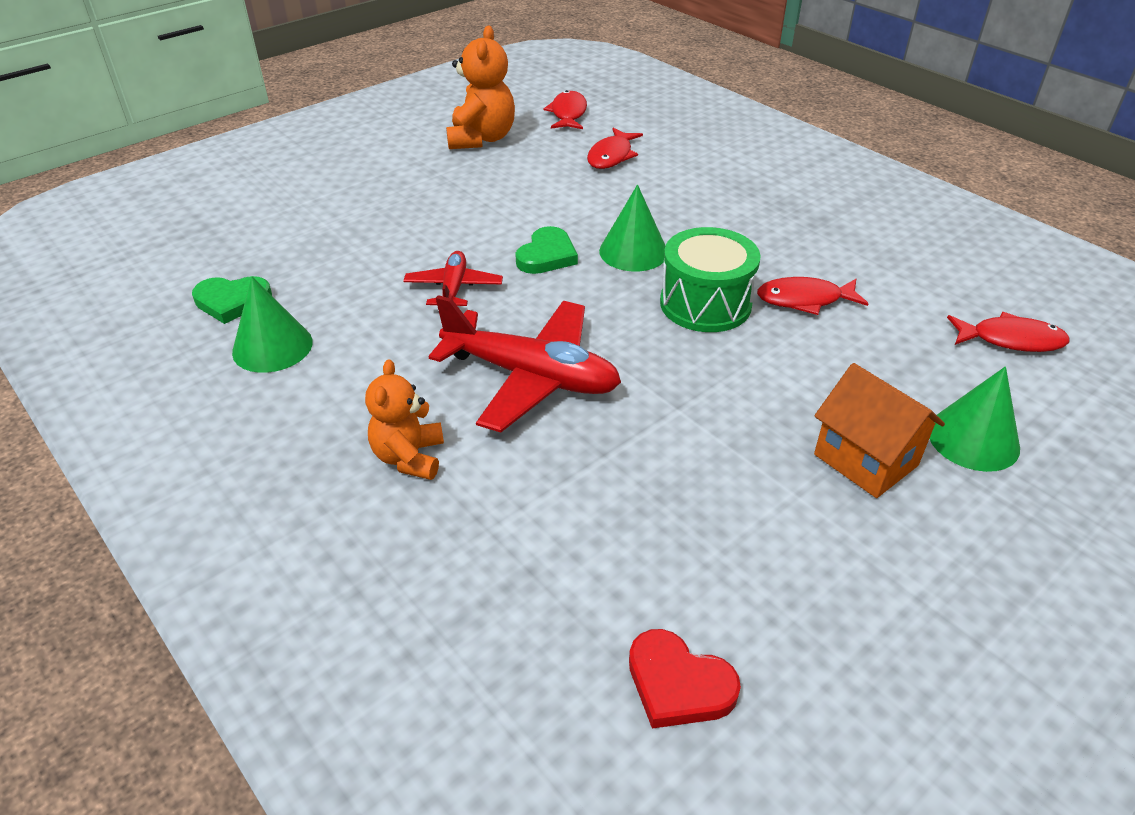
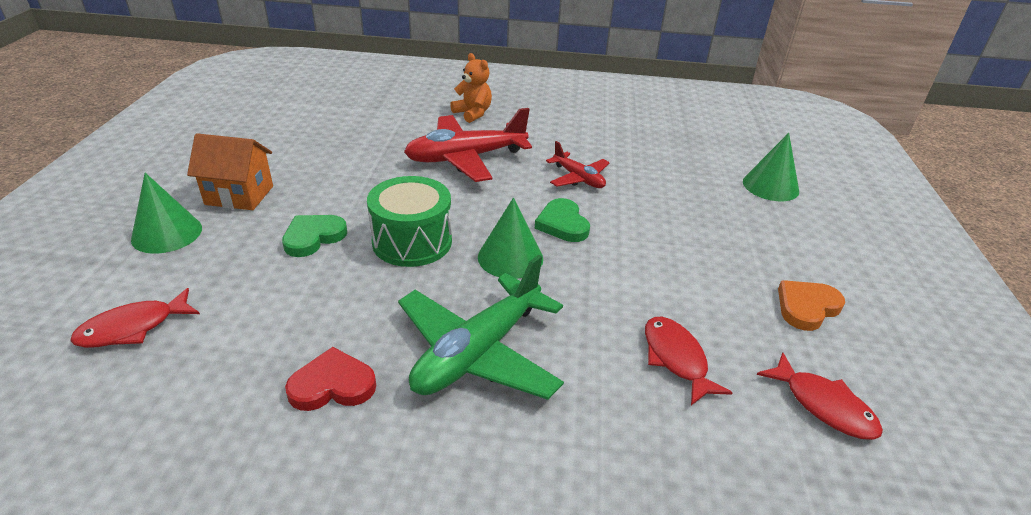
camera: 135 degrees right, 5 degrees down
(232, 301) = (664, 126): green heart -> green heart (313, 237)
(272, 347) = (604, 120): green cone -> green cone (770, 186)
(481, 139) = (806, 307): orange teddy bear -> orange heart
(678, 684) = (289, 103): red heart -> red heart (332, 385)
(735, 209) = (478, 352): none -> green plane
(804, 300) = (338, 281): red fish -> none

